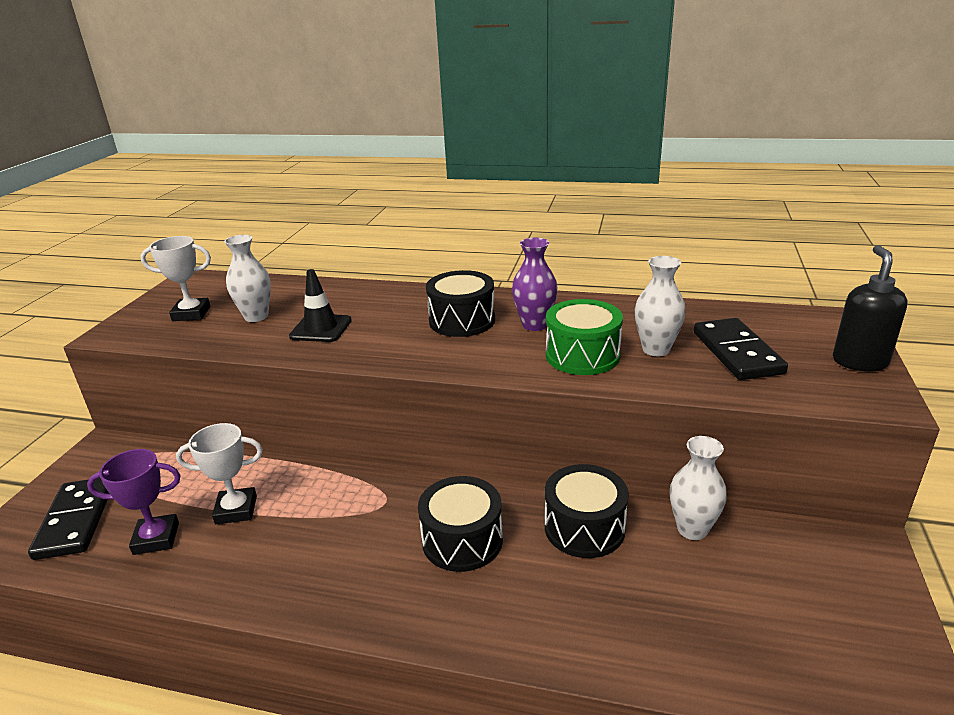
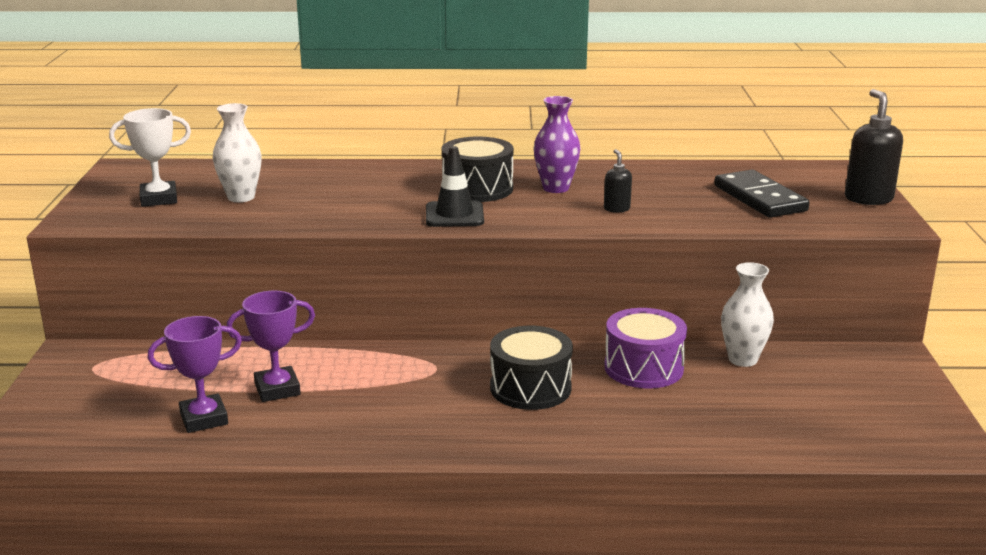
camera: 15 degrees left, 5 degrees down
(75, 520) = (95, 415): black domino -> none
(236, 510) = (277, 389): white trophy -> purple trophy
(321, 328) = (326, 203): black traffic cone -> black traffic cone (454, 215)
(582, 355) = (616, 209): green drum -> black soap dispenser
(584, 527) = (643, 368): black drum -> purple drum
(656, 349) = (684, 200): white vase -> none

